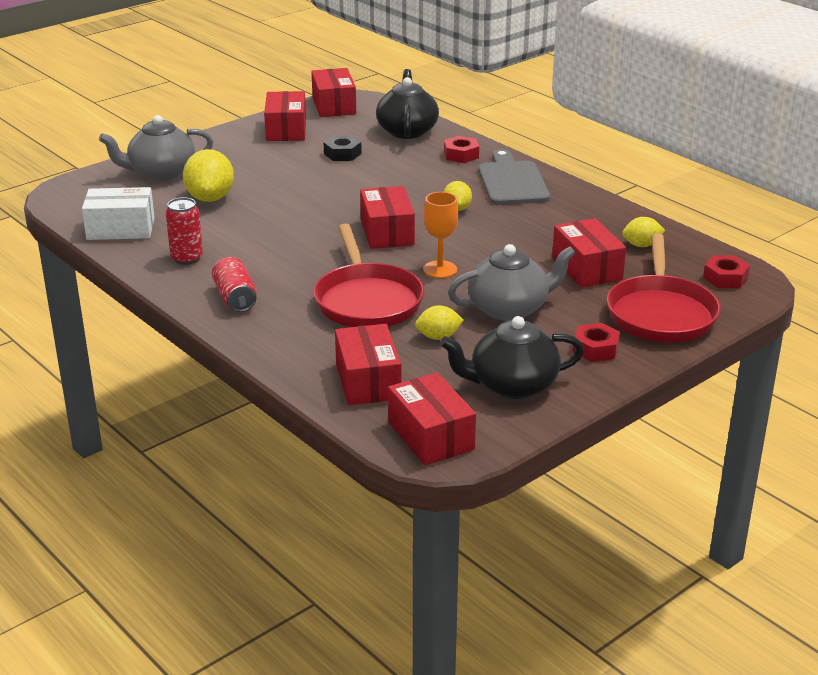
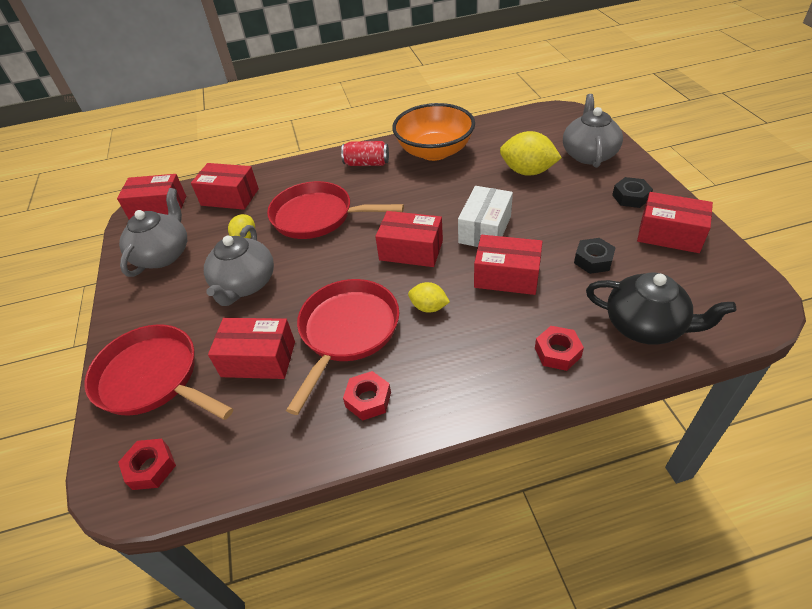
camera: 120 degrees right, 15 degrees up
(121, 229) = (496, 130): white box -> white box (485, 229)
(187, 258) = (434, 151): red can -> orange bowl
(235, 147) = (630, 197): none -> black nut
(334, 106) = (740, 283): red box -> red box (506, 276)
(440, 269) = (330, 264): orange goblet -> none
(512, 181) = (467, 373): grey cutting board -> none
(512, 385) = (163, 254): black teapot -> grey teapot
(518, 237) = (347, 332): none -> red pan
(595, 349) = (154, 313): red nut -> red nut (368, 399)
(641, 245) = (262, 426): yellow lemon -> none

